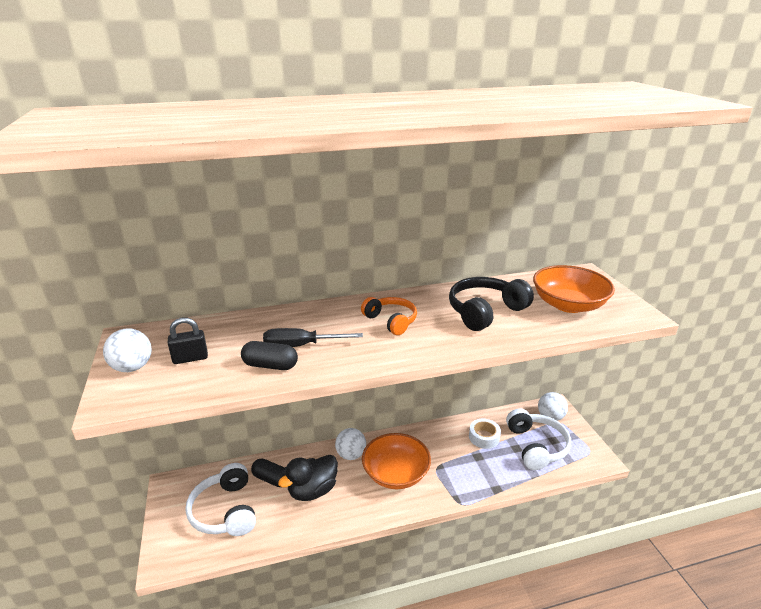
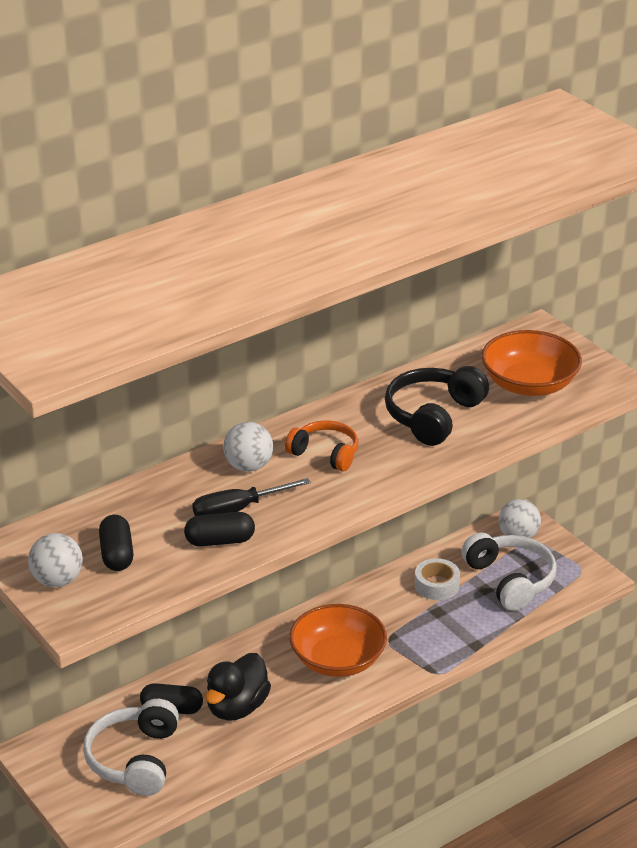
camera: 20 degrees left, 5 degrees up
(190, 358) = (116, 554): black padlock -> black capsule
(225, 511) = (134, 759): white headphones -> white headphones turned 45 degrees clockwise
(351, 455) = (264, 652): white ball -> white ball (248, 466)

